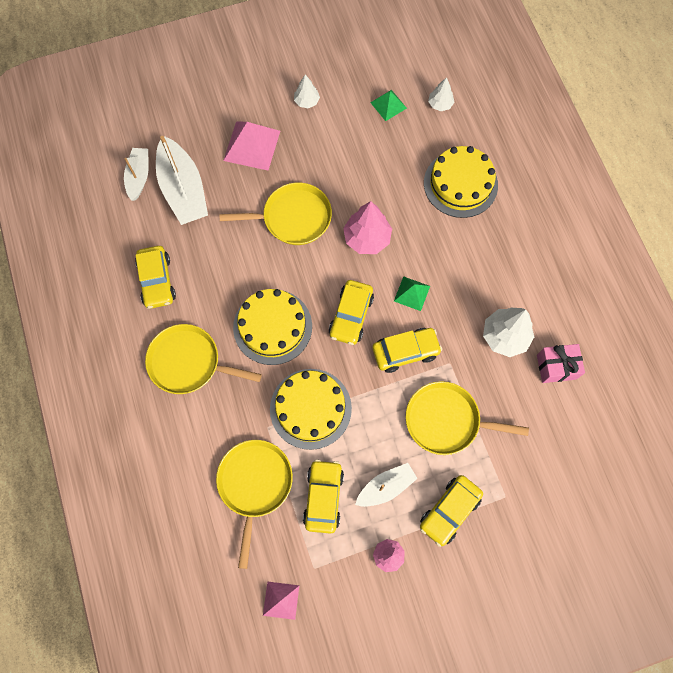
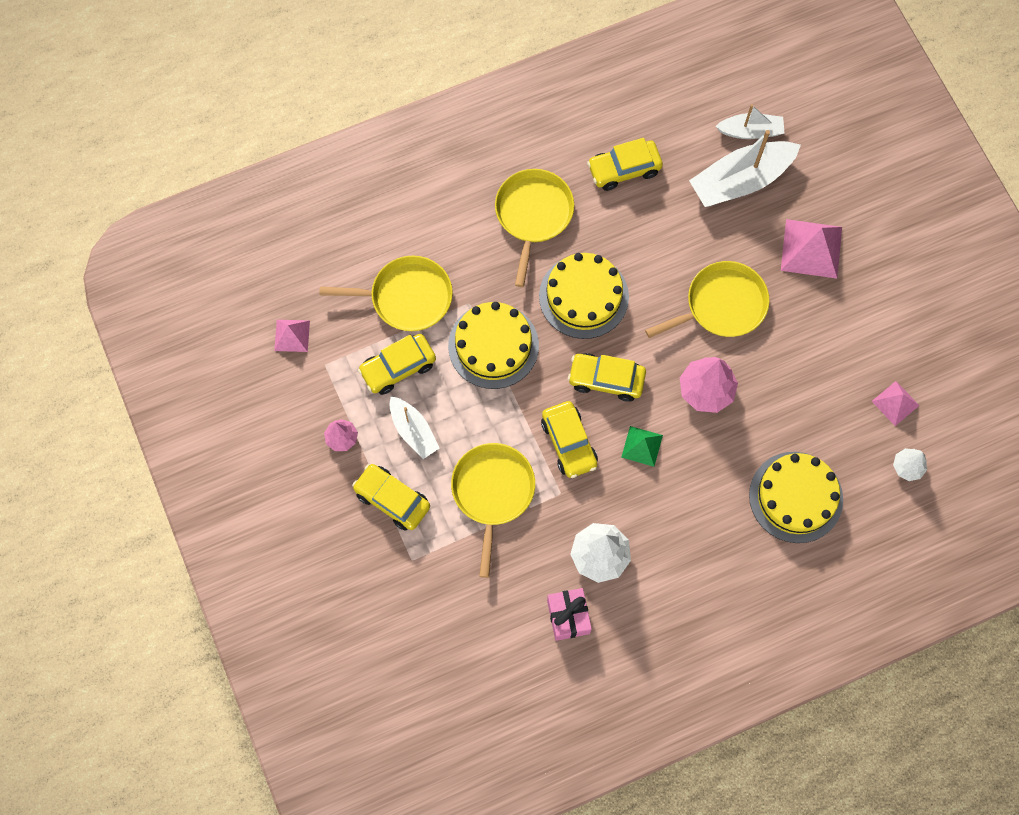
camera: 85 degrees right, 0 degrees up
(293, 218) = (722, 305): yellow pan -> yellow pan turned 105 degrees counterclockwise
(306, 101) = (883, 305): white tree -> none
(323, 497) = (398, 367): yellow car -> yellow car turned 150 degrees clockwise
(388, 105) = (895, 403): green pyramid -> pink pyramid

